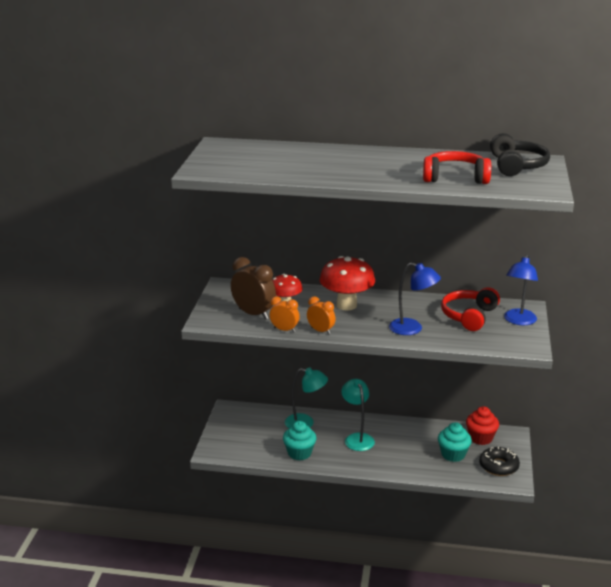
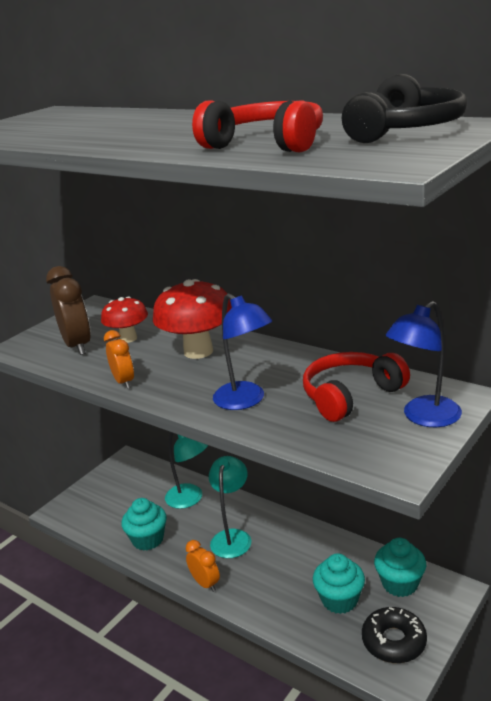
camera: 30 degrees right, 0 degrees up
(284, 330) = (84, 373): orange clock -> orange clock (205, 583)
(481, 438) = (400, 583): red cupcake -> turquoise cupcake

